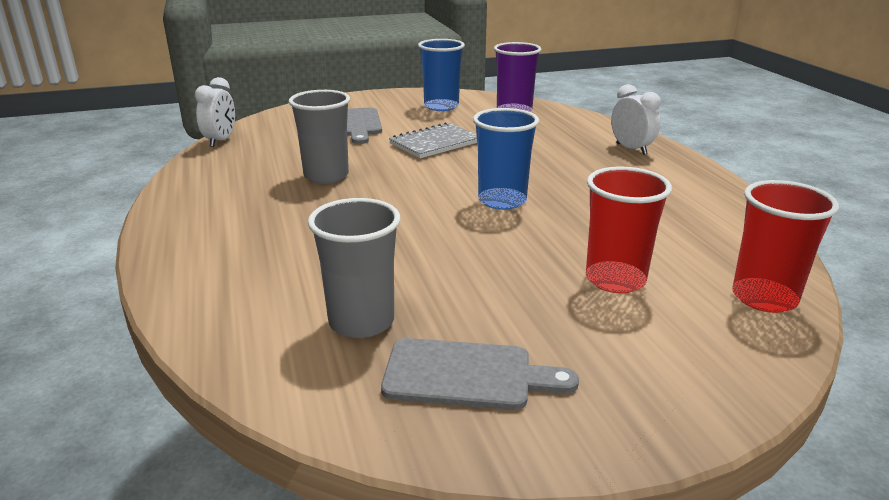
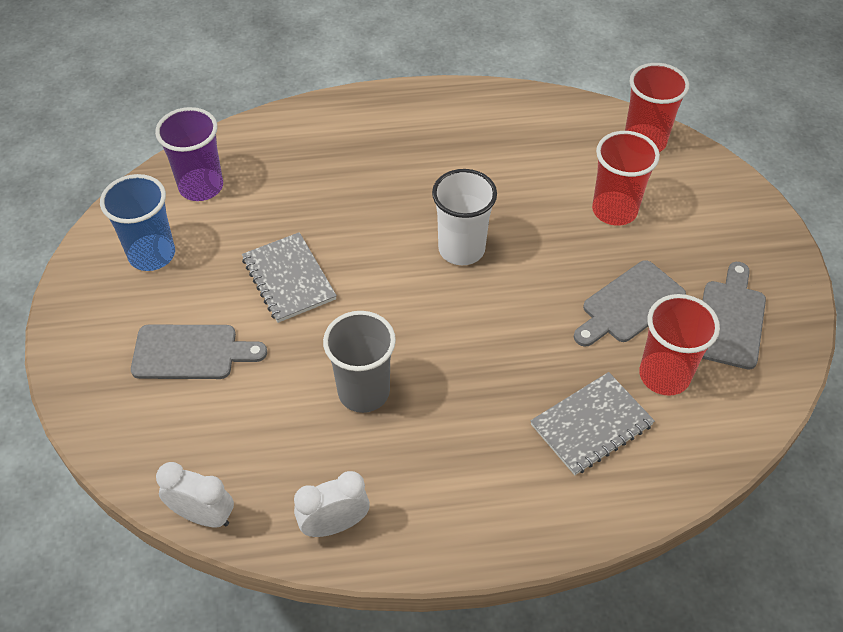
camera: 80 degrees left, 25 degrees up
(289, 277) = (591, 425): none -> grey notebook
(361, 321) = (664, 375): grey cup -> red cup
(465, 295) = (630, 304): none -> grey cutting board
(502, 201) = (461, 249): blue cup -> white cup
(631, 149) = (357, 123): white clock -> white clock (334, 525)

